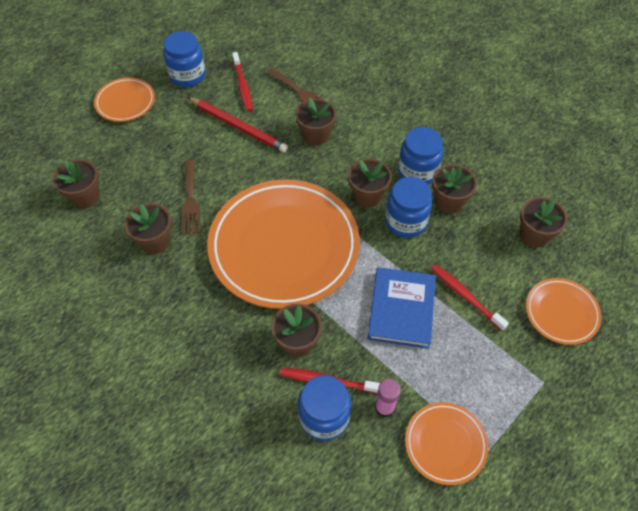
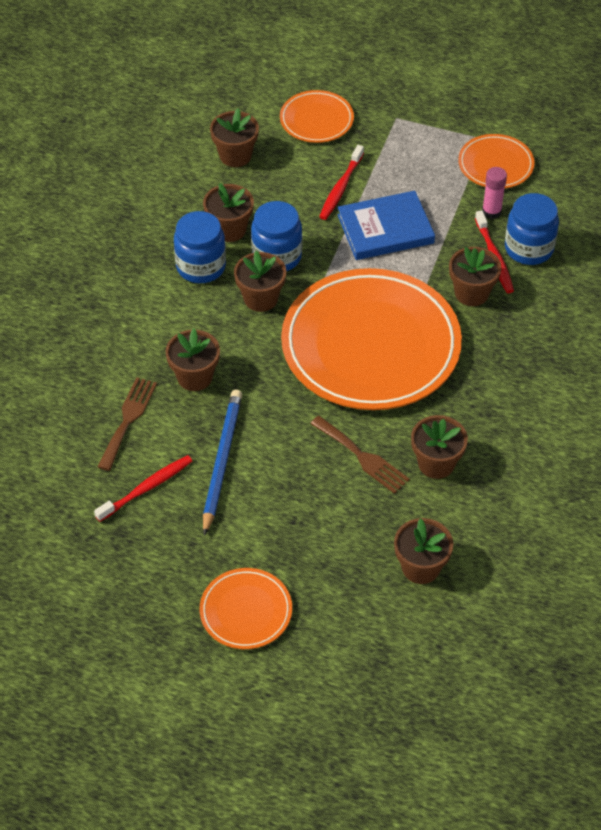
camera: 115 degrees left, 5 degrees down
(188, 75) = (158, 562): blue jar -> none
(190, 200) = (362, 457): brown fork -> brown fork turned 75 degrees clockwise
(238, 126) = (221, 461): red pencil -> blue pencil

